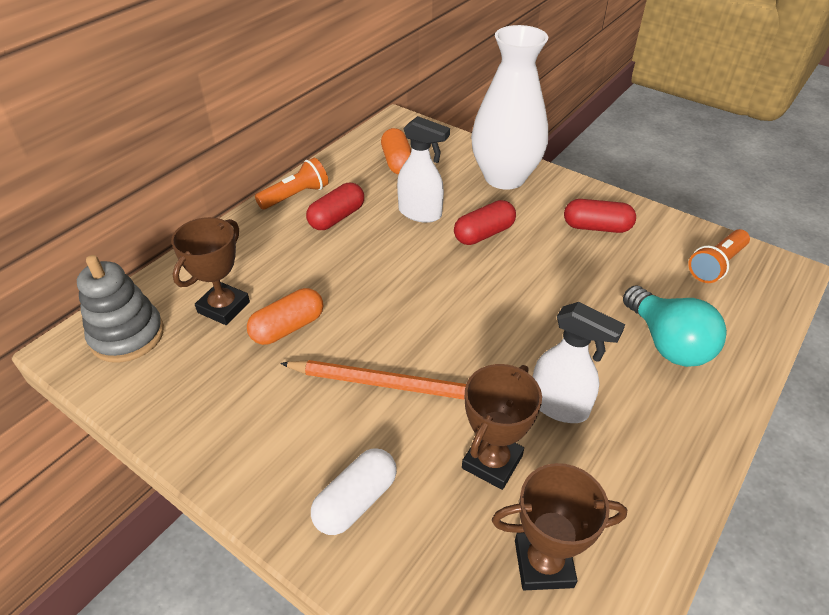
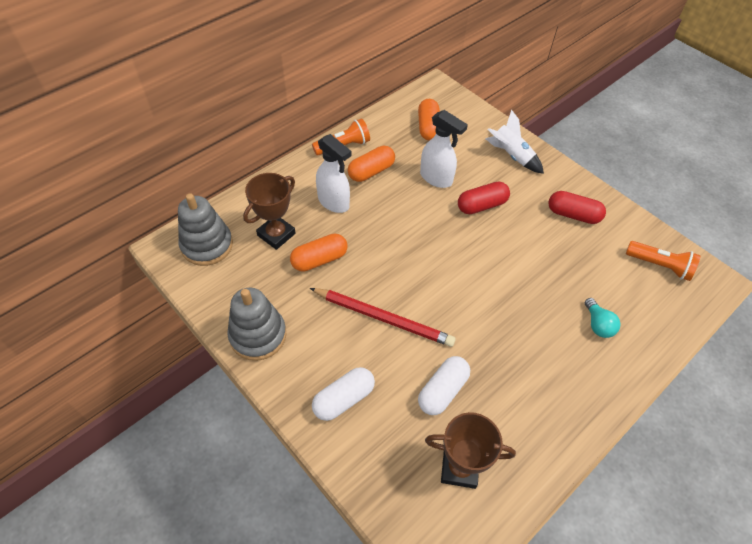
camera: 10 degrees right, 10 degrees up
(216, 438) = (258, 335): none -> grey stacking toy
(337, 218) = (371, 171): red capsule -> orange capsule
(389, 384) = (383, 318): orange pencil -> red pencil
(492, 462) = (442, 390): brown trophy -> white capsule
(504, 177) = (511, 156): white vase -> white rocket
(559, 406) = (501, 359): white spray bottle -> white spray bottle (334, 202)
(667, 343) = (597, 324): turquoise light bulb -> turquoise light bulb, size x0.54
(716, 265) = (659, 265): orange flashlight -> orange flashlight turned 120 degrees counterclockwise

